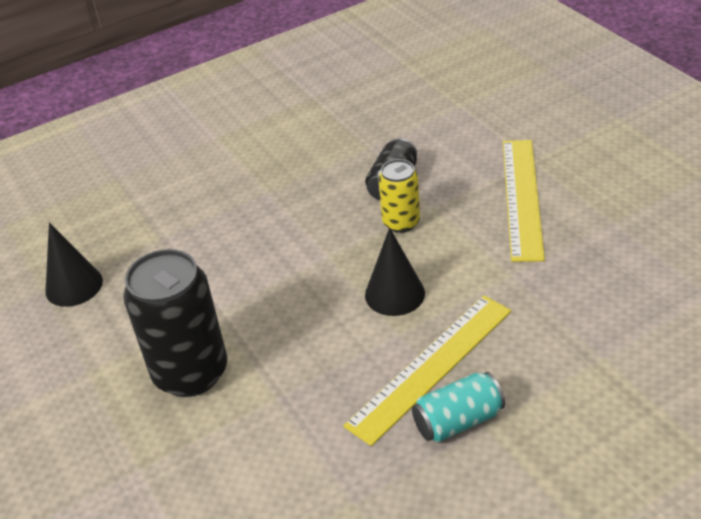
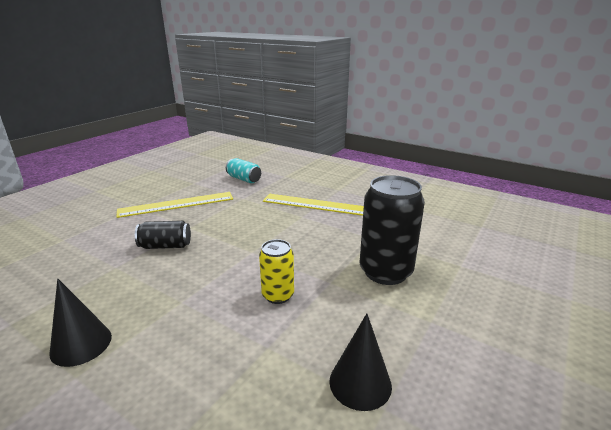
camera: 120 degrees left, 15 degrees down
(394, 294) = (274, 223): black cone -> black cone (81, 344)
(401, 222) = (208, 234): yellow can -> yellow can (278, 295)
(458, 421) = (342, 194): turquoise can -> turquoise can (244, 179)

